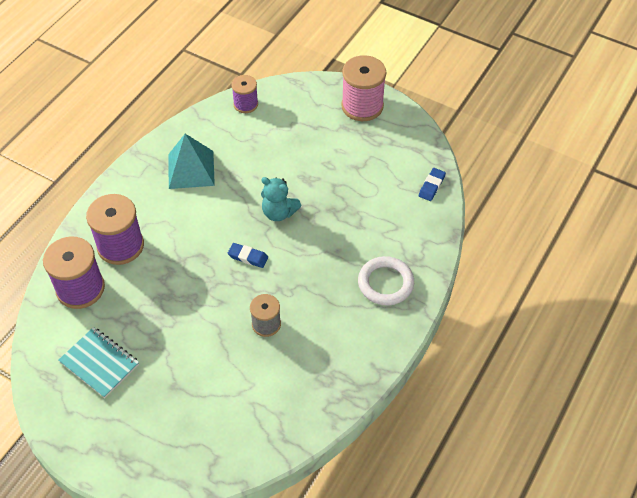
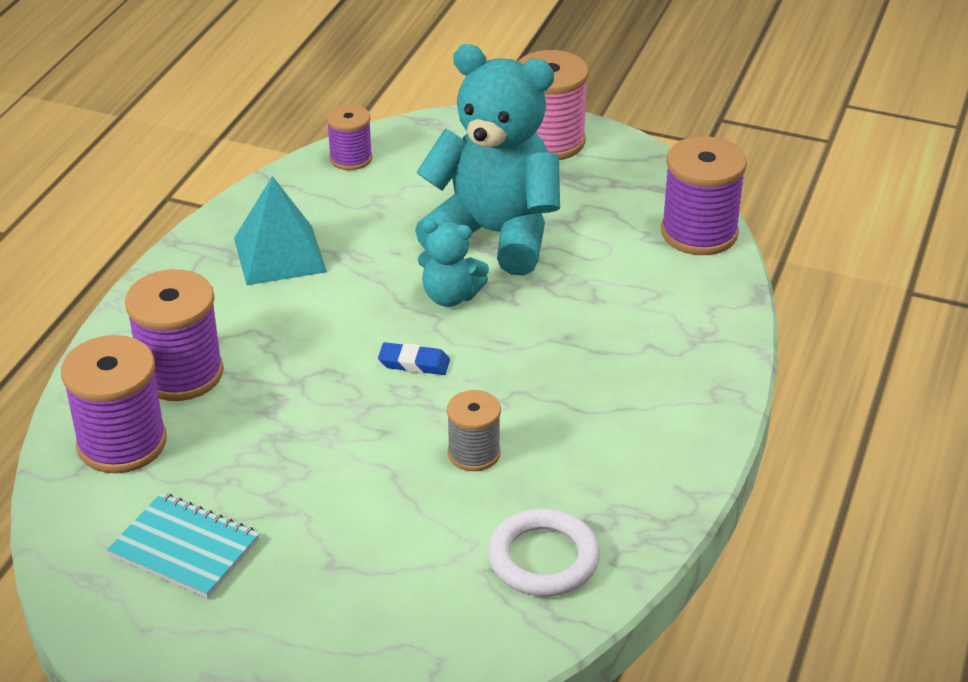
camera: 10 degrees left, 15 degrees down
(314, 171) = (494, 235): none -> turquoise teddy bear
(385, 283) = (664, 371): white ring -> white ring (543, 559)
(431, 186) = (699, 233): blue eraser -> purple spool

